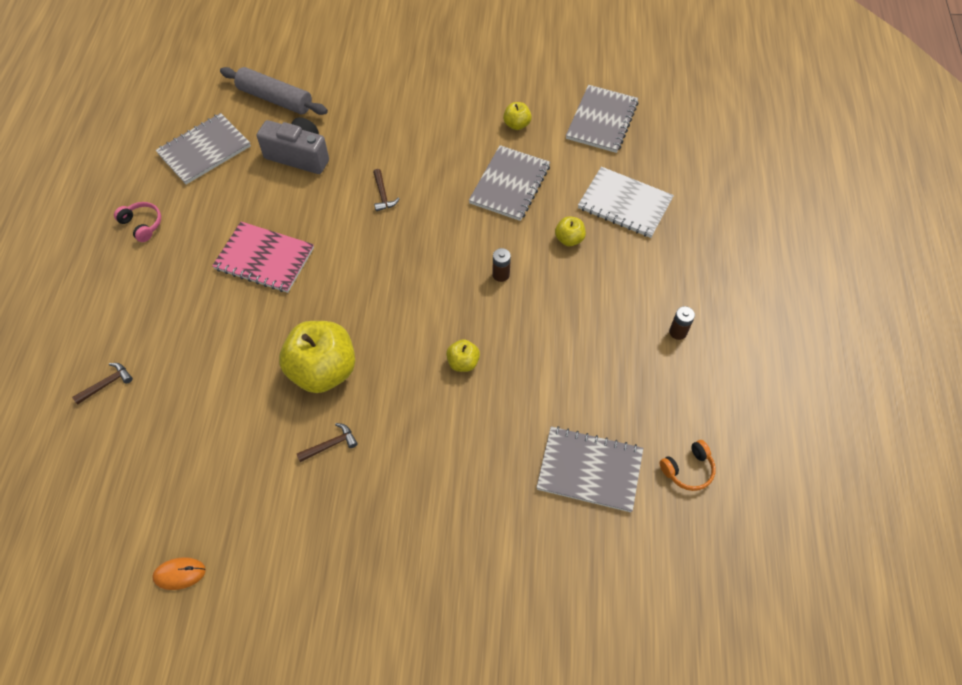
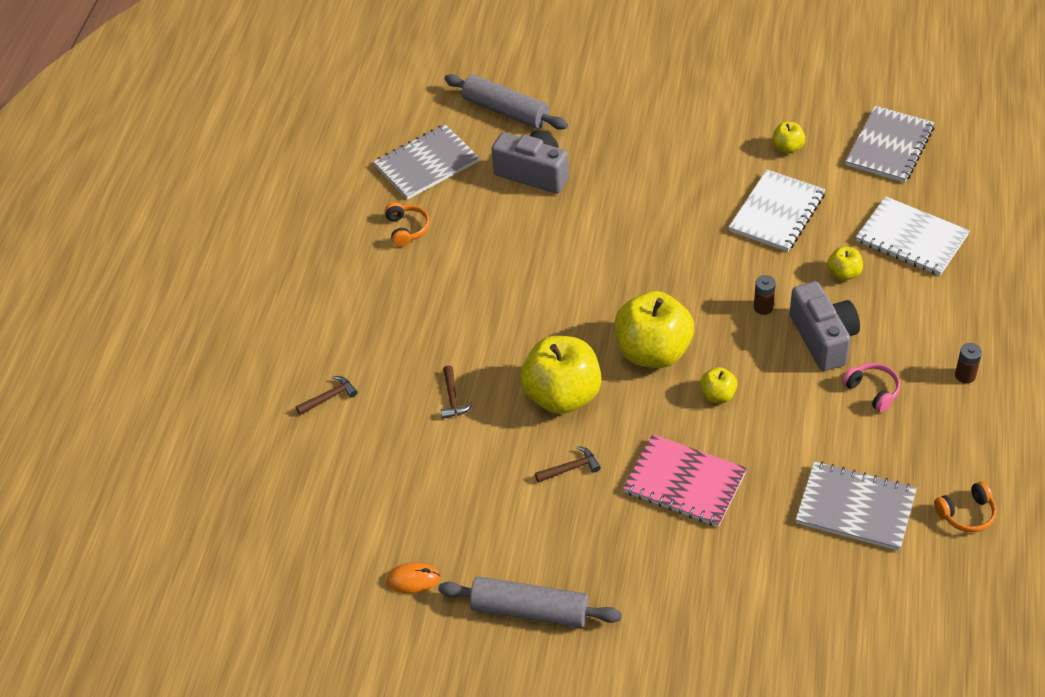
camera: 10 degrees right, 10 degrees down
(142, 225) = (360, 239): pink headphones -> pink headphones (872, 391)
(185, 213) = (407, 229): none -> orange headphones
(264, 259) = (496, 280): pink notebook -> pink notebook (684, 483)
(291, 599) = (530, 610): none -> grey rolling pin
(383, 195) = (629, 218): brown hammer -> brown hammer (452, 398)
(405, 323) = (653, 352): none -> yellow apple
(510, 184) = (777, 213): grey notebook -> white notebook
(554, 302) = (823, 338): none -> grey camera

